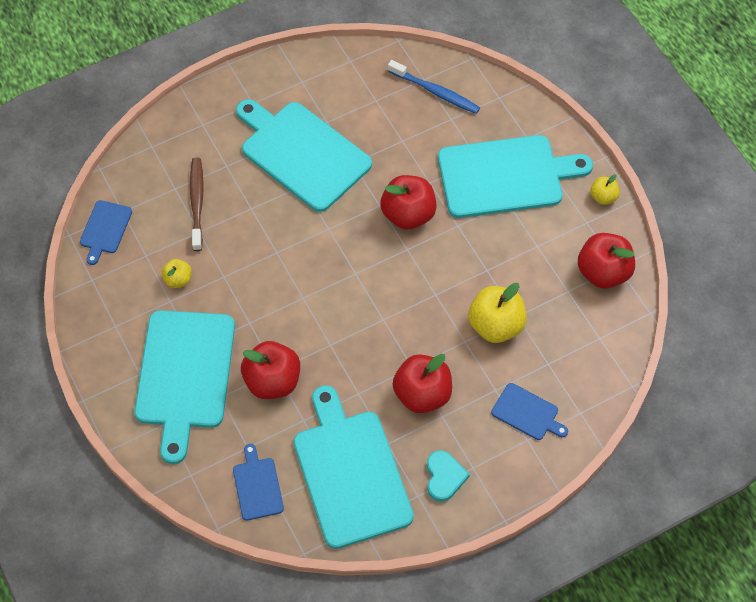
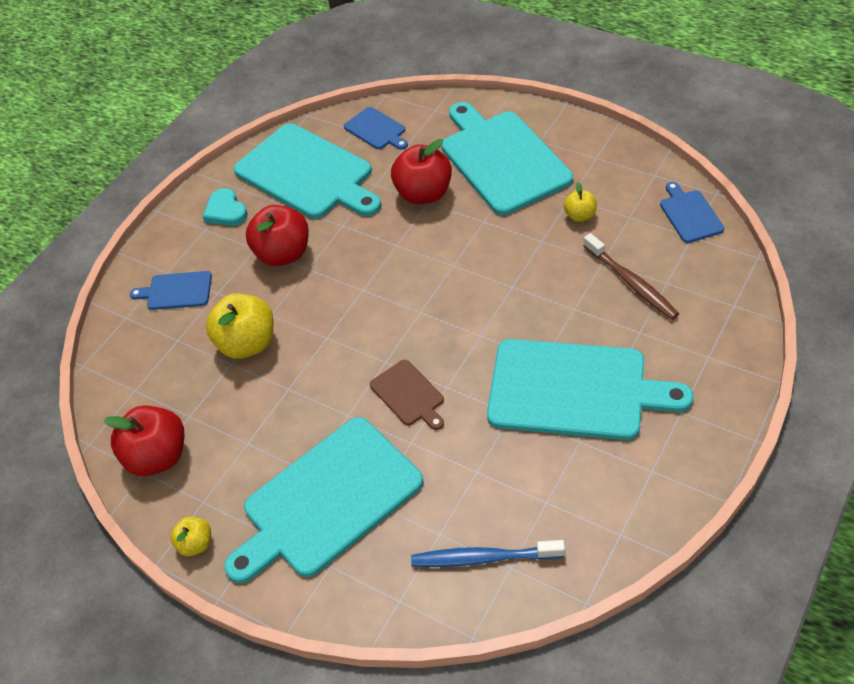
camera: 155 degrees right, 10 degrees down
(408, 214) = (409, 395): red apple -> brown cutting board

